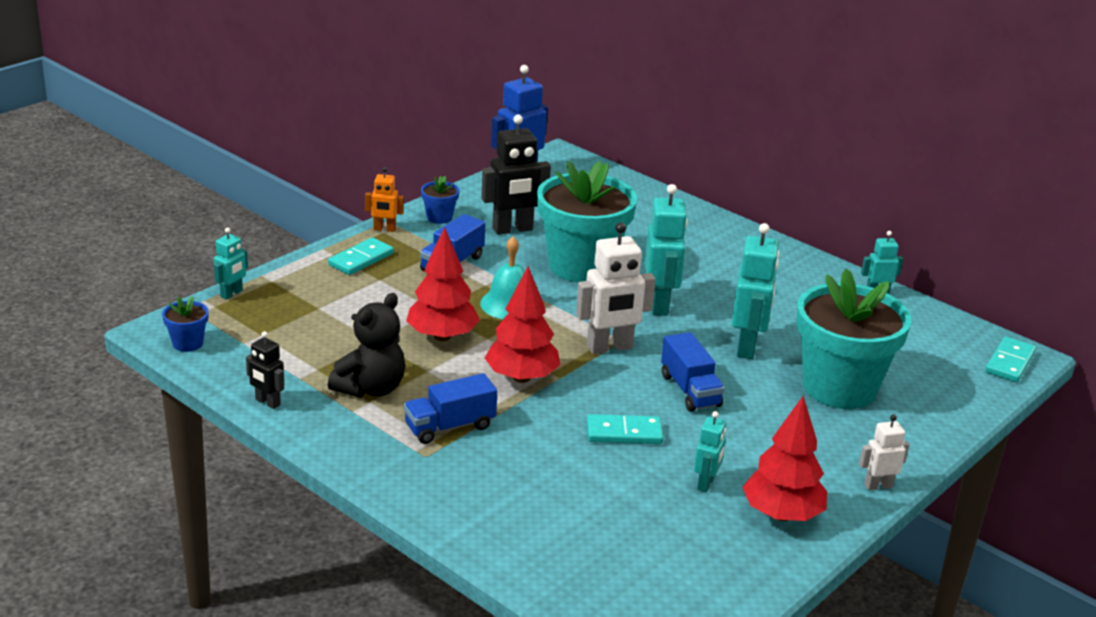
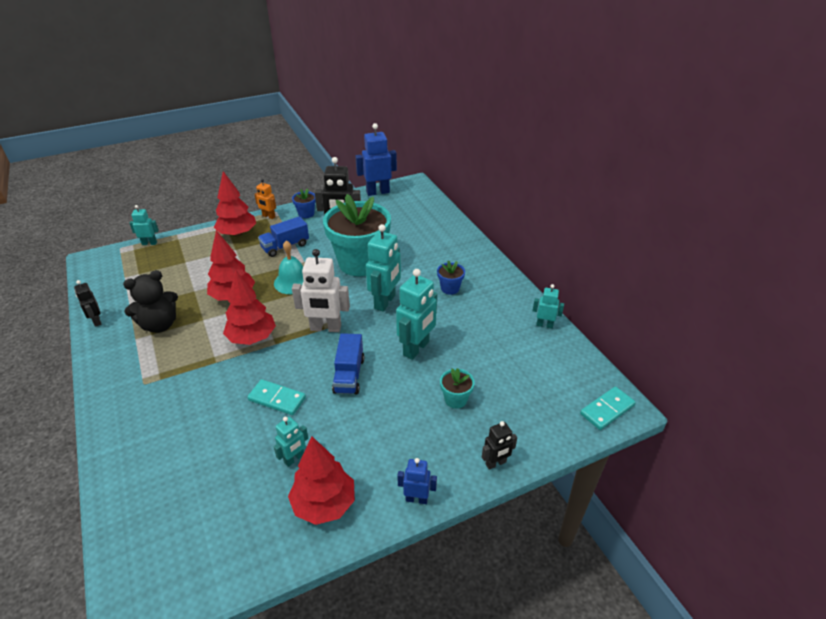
camera: 25 degrees right, 10 degrees up
(188, 343) = (96, 271): blue flower pot -> blue flower pot (450, 288)
(232, 294) = (149, 243): turquoise robot -> turquoise robot turned 150 degrees counterclockwise
(361, 259) = (237, 234): turquoise domino -> red tree
(450, 427) = (177, 365): blue truck -> none
(839, 388) = (455, 399): turquoise flower pot -> turquoise flower pot, size x0.41
(878, 485) = (416, 499): white robot -> blue robot
(934, 436) = (496, 463): none -> black robot

